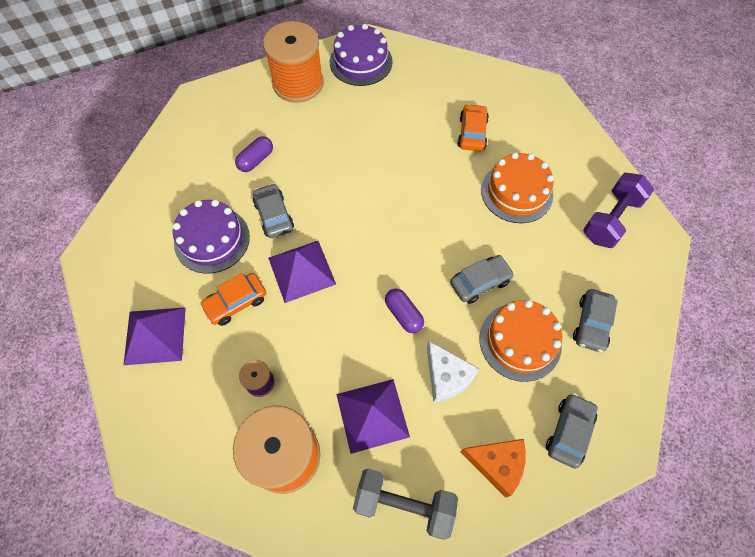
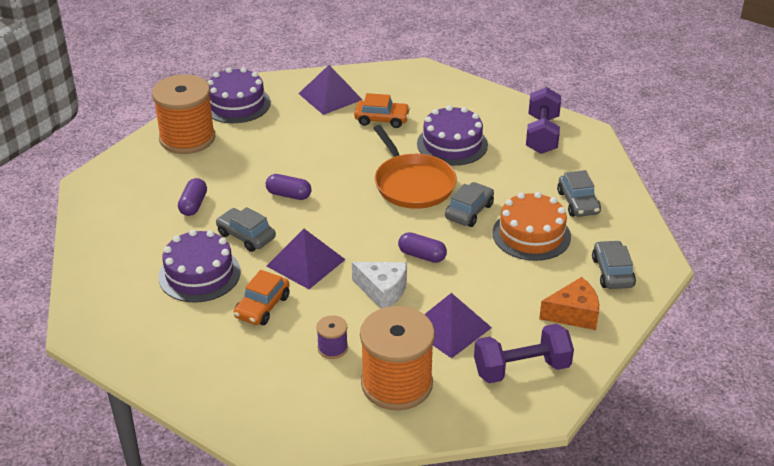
camera: 30 degrees left, 25 degrees down
(155, 335) = (202, 359): purple pyramid -> purple pyramid (330, 96)
(337, 185) = (289, 195): none -> purple capsule
(404, 504) = (521, 369): grey dumbbell -> purple dumbbell
(446, 377) = (491, 279): white cheese -> white cheese (383, 291)
(450, 223) = (412, 184): none -> orange pan
(472, 133) = (382, 119): orange car -> orange car turned 120 degrees clockwise
(516, 192) = (452, 144): orange cake -> purple cake

